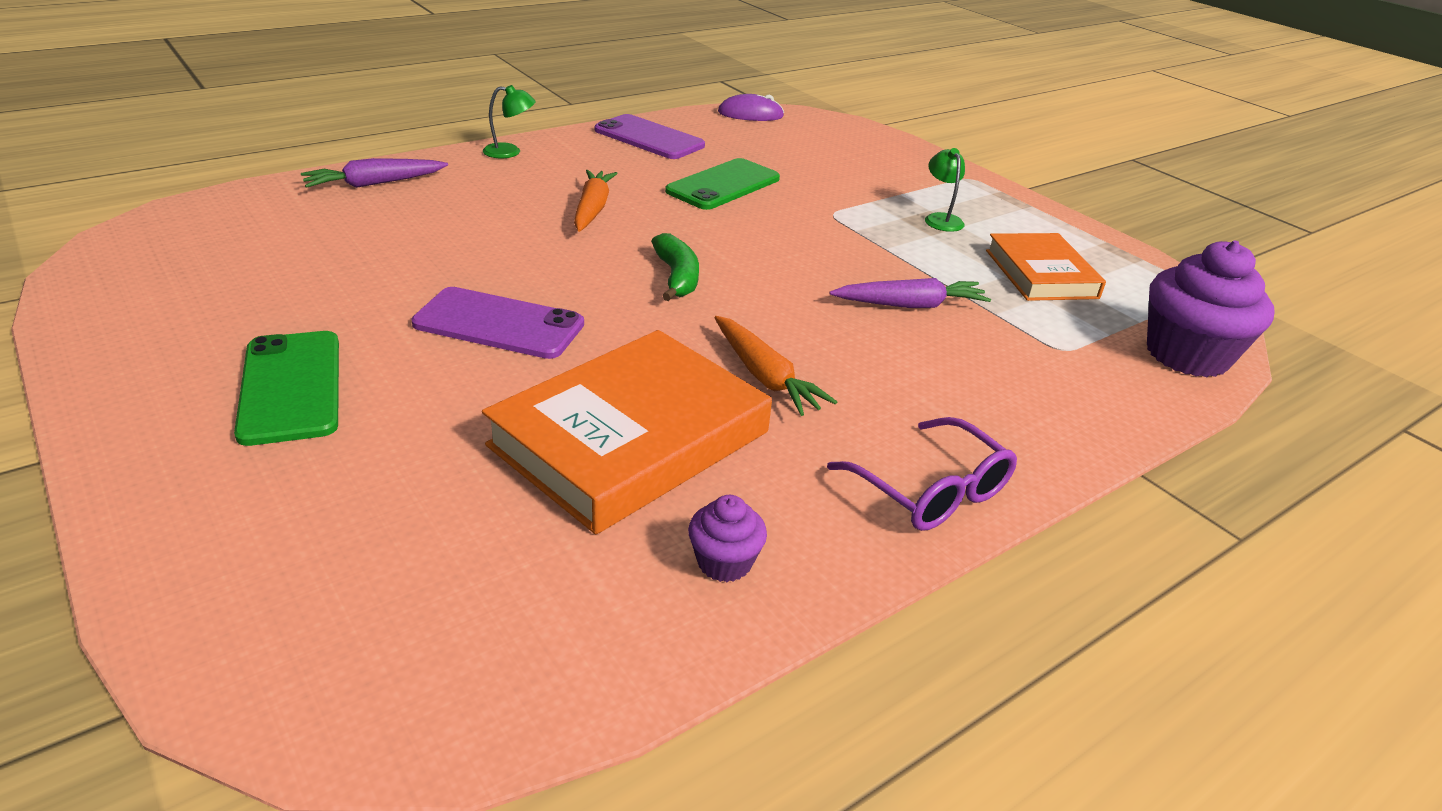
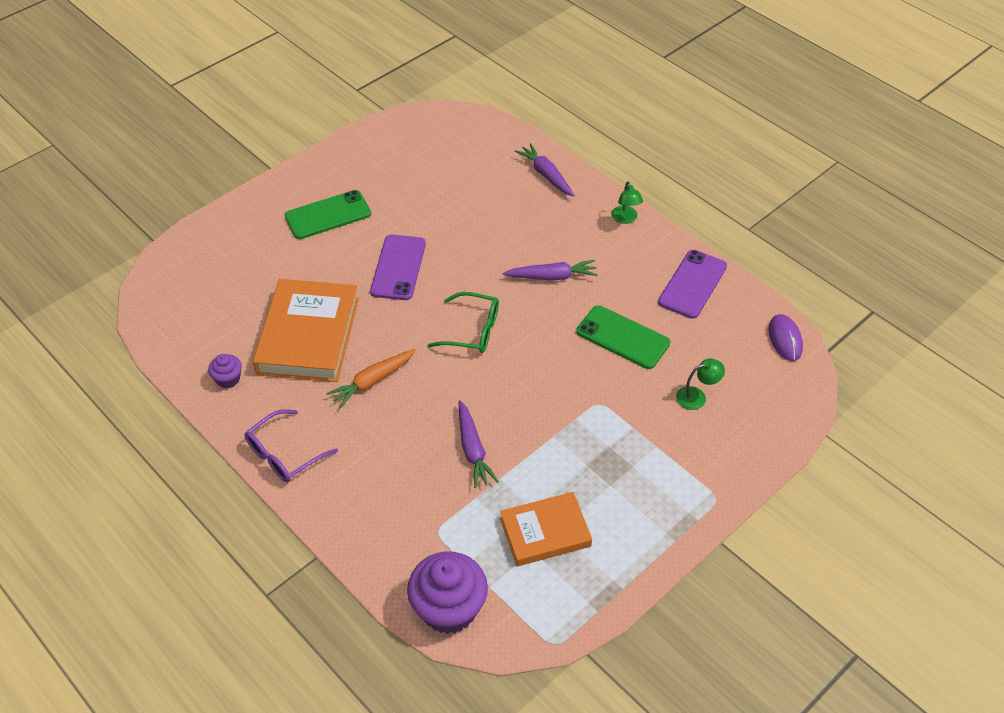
camera: 85 degrees right, 15 degrees up
(592, 209) = (552, 276): orange carrot -> purple carrot
(631, 439) = (308, 335): orange book -> orange book turned 60 degrees clockwise
(677, 277) = (473, 330): green banana -> green glasses
(941, 219) = (619, 473): green lamp -> green lamp (697, 396)

